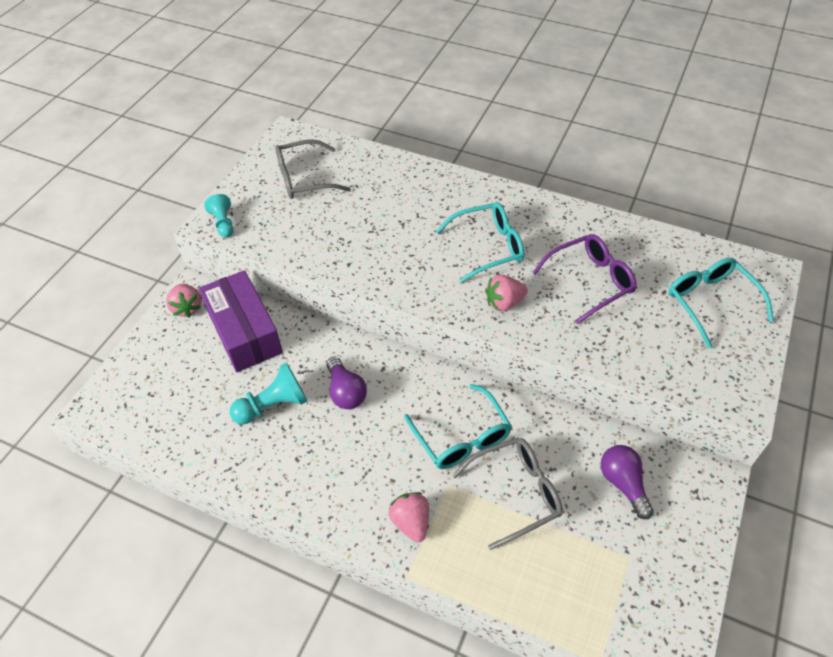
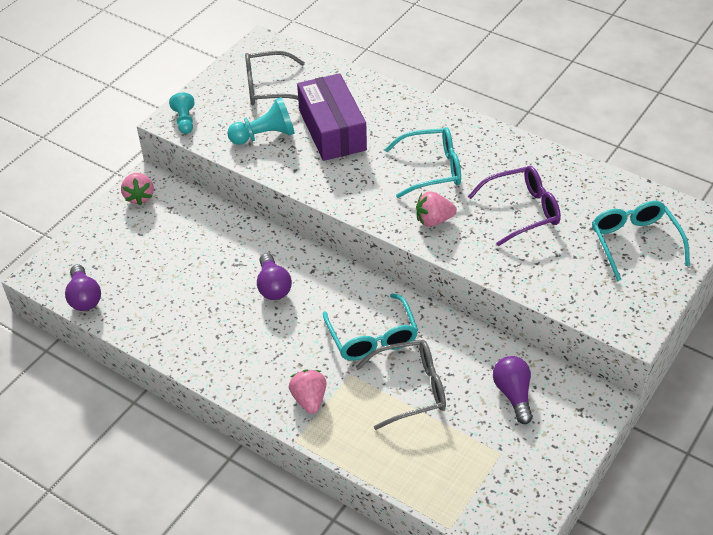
camera: 10 degrees right, 5 degrees down
(144, 432) = (84, 297): none -> purple light bulb
(244, 332) = (189, 224): purple box -> purple box (332, 130)
(273, 405) = (204, 290): turquoise pawn -> turquoise pawn (265, 136)

